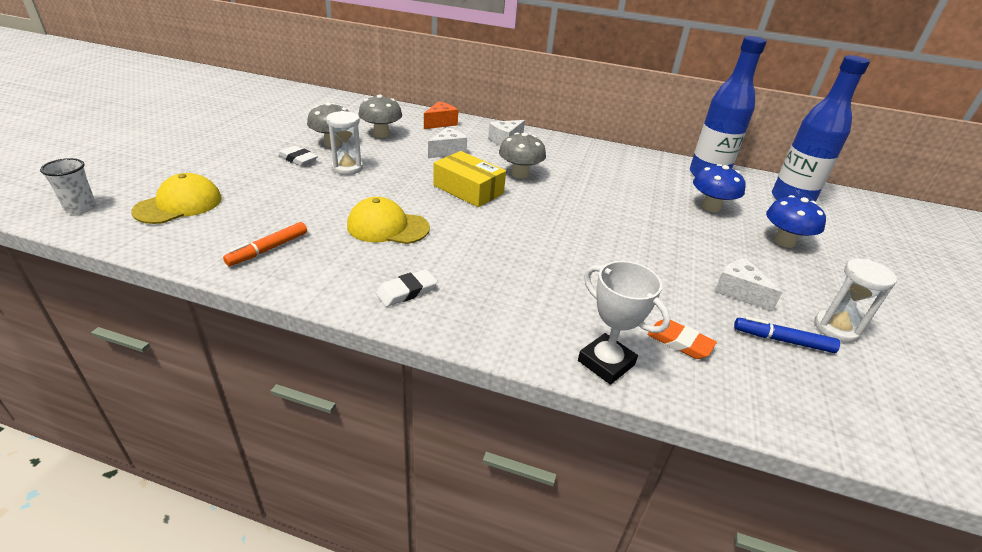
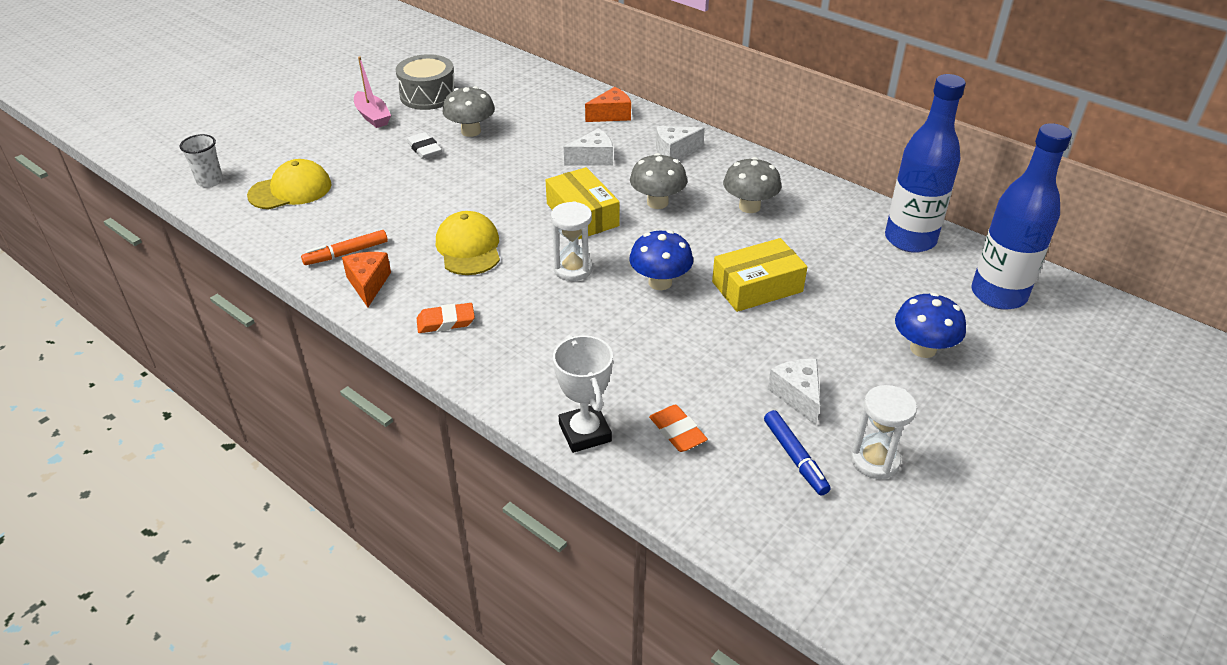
camera: 25 degrees right, 5 degrees up
(235, 141) = (372, 116): none -> pink boat
(278, 123) = (428, 95): none -> grey drum
(307, 272) = (368, 284): none -> orange cheese
(347, 168) = (468, 167): white hourglass -> white hourglass (573, 269)
(381, 134) = (531, 124): grey mushroom -> grey mushroom (749, 207)
(387, 227) = (468, 248): yellow cap -> yellow cap turned 45 degrees clockwise
(406, 291) = (446, 322): white eraser -> orange eraser
(639, 219) = (757, 287): none -> yellow box
(711, 207) = (868, 286): blue mushroom -> blue mushroom (660, 282)
(782, 340) = (795, 457): blue marker -> blue marker turned 150 degrees counterclockwise

